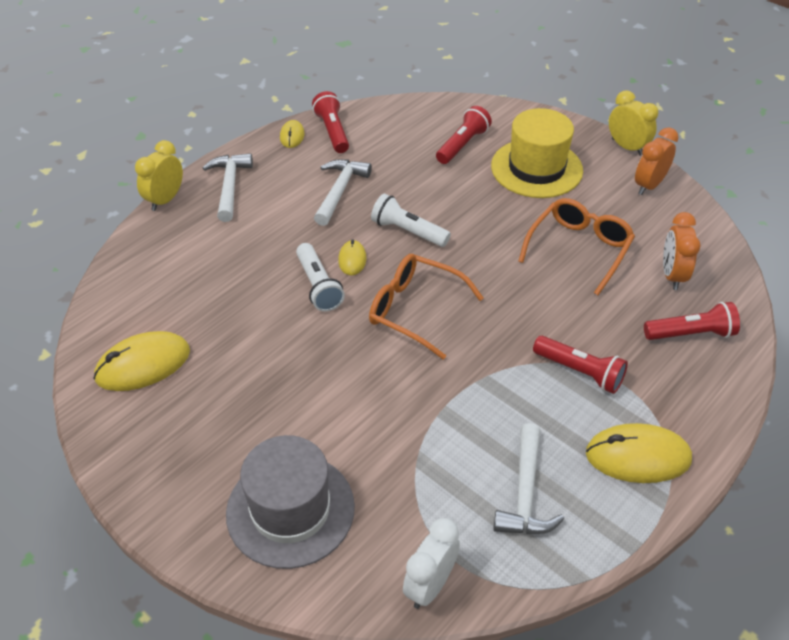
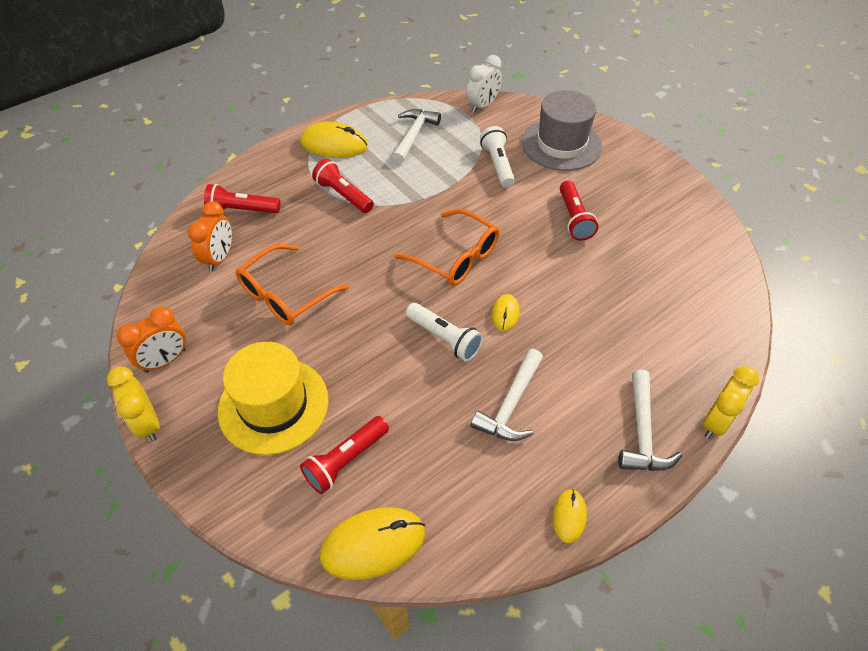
camera: 170 degrees left, 5 degrees up
(143, 364) = (683, 242): yellow mouse -> yellow mouse (373, 544)
(318, 286) = (539, 291): white flashlight -> white flashlight (497, 165)
(332, 132) = (512, 516): red flashlight -> red flashlight (574, 218)

